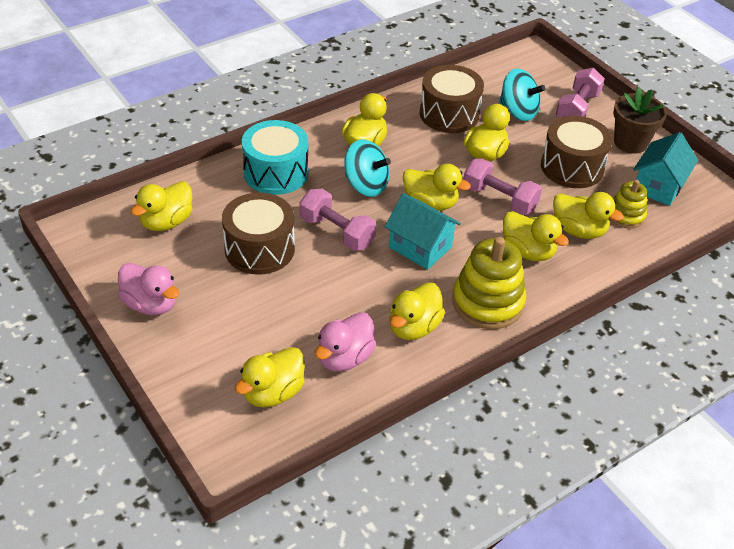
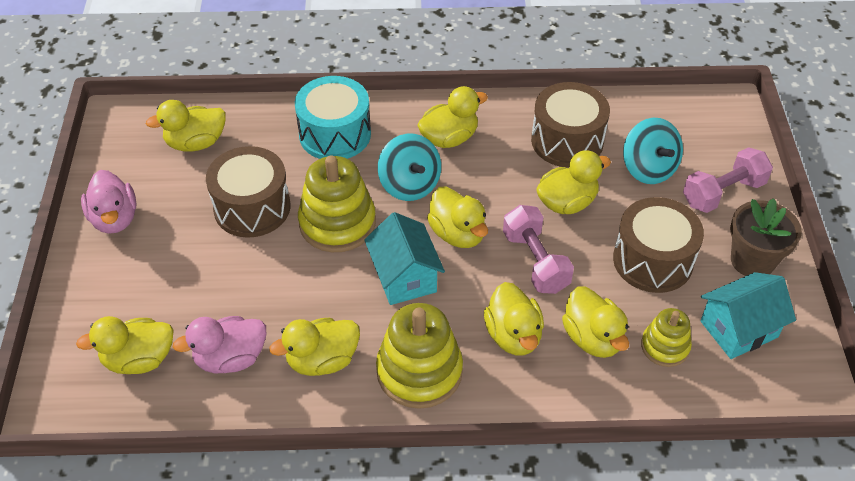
camera: 35 degrees right, 5 degrees up
(337, 232) = (337, 223): pink dumbbell -> yellow stacking toy

